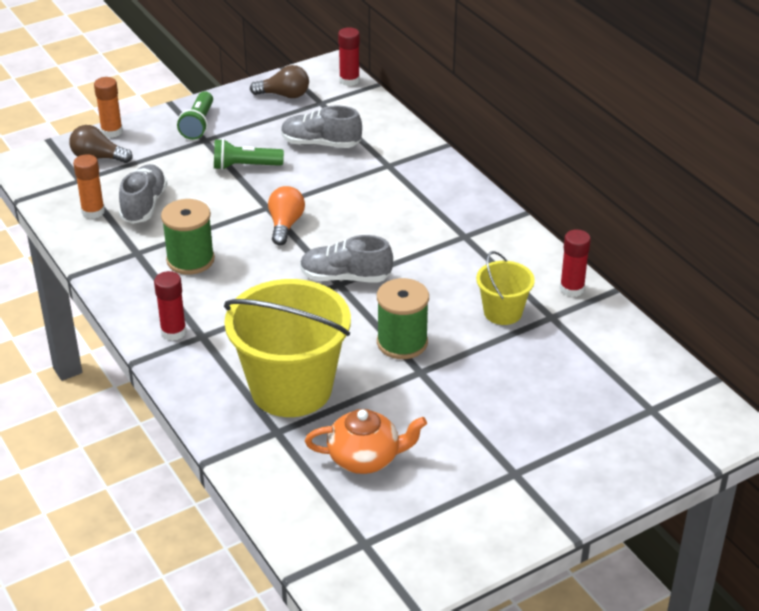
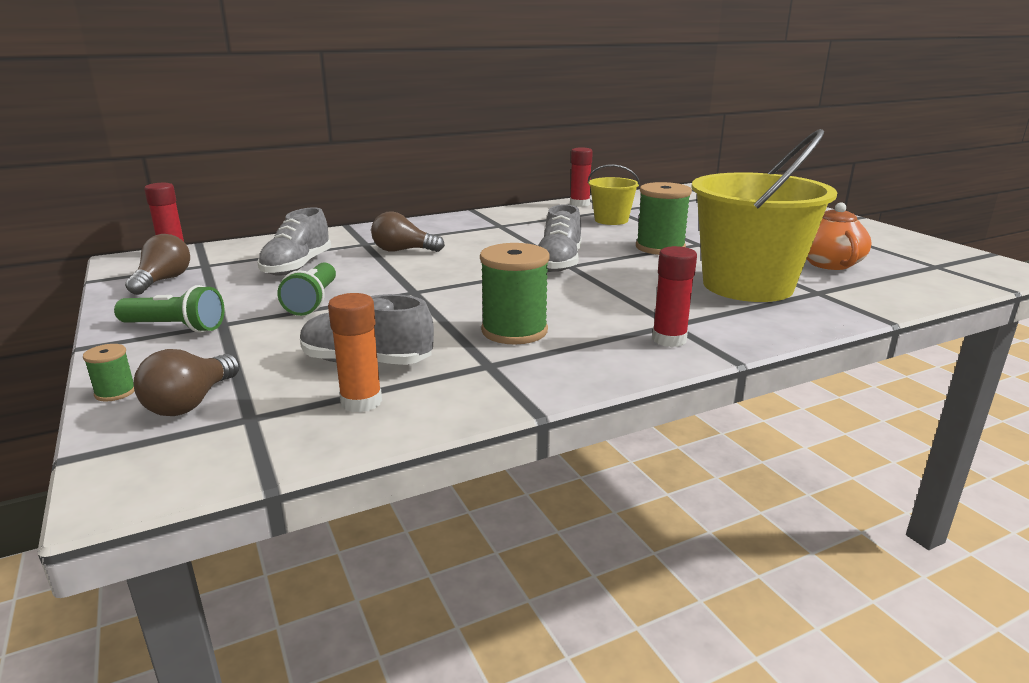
camera: 85 degrees left, 15 degrees down
(112, 131) = (115, 392): orange glue stick -> green spool
(285, 225) = (455, 284): orange light bulb -> none
(370, 188) = (403, 250): none -> brown light bulb

